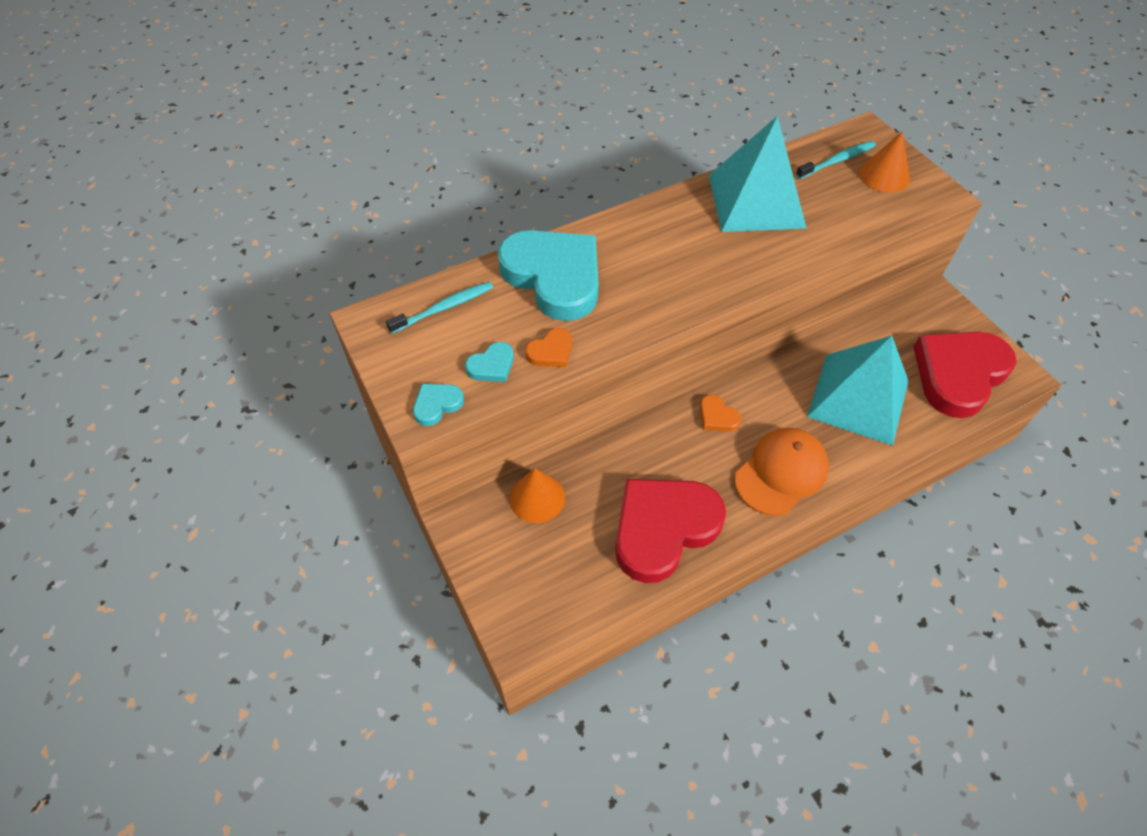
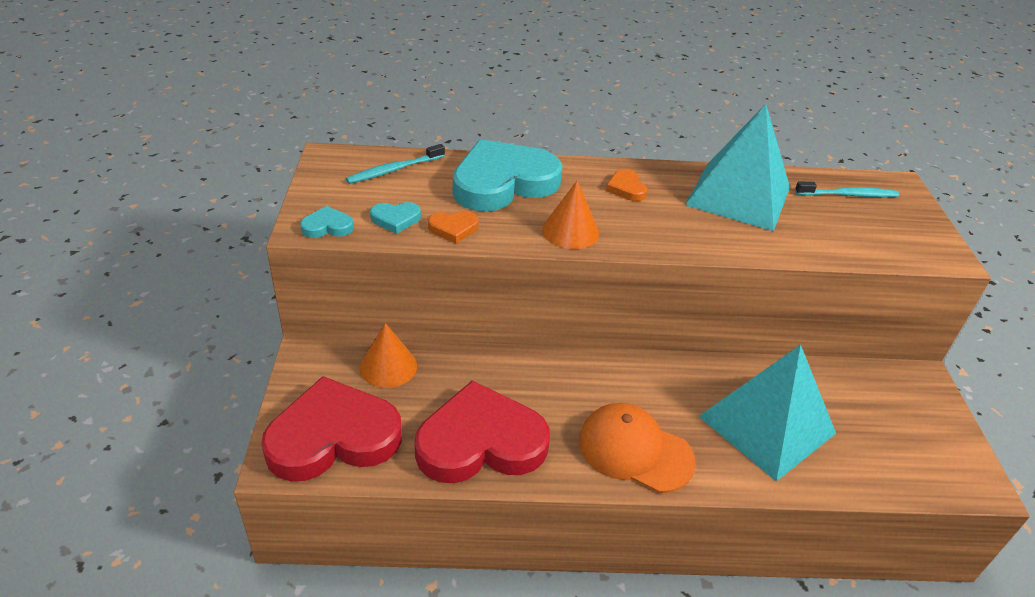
camera: 25 degrees right, 15 degrees down
(444, 308) = (394, 170): turquoise toothbrush -> turquoise toothbrush turned 150 degrees clockwise
(554, 277) = (503, 182): turquoise heart -> turquoise heart turned 105 degrees counterclockwise
(717, 416) = (605, 377): orange heart -> orange heart (626, 188)
(781, 473) = (635, 450): orange cap -> orange cap turned 135 degrees counterclockwise
(884, 175) = (891, 221): orange cone -> orange cone (570, 231)
(958, 374) = (901, 452): red heart -> red heart (333, 437)

